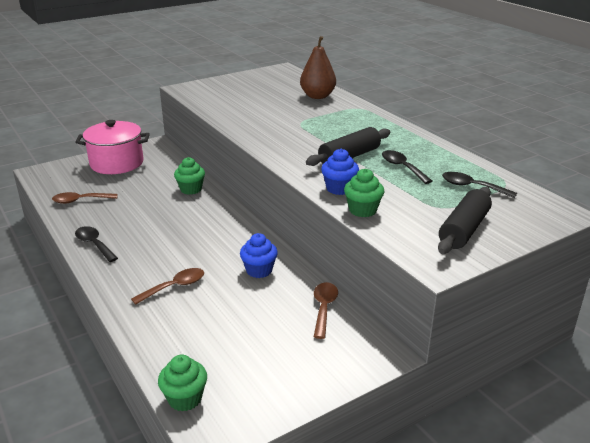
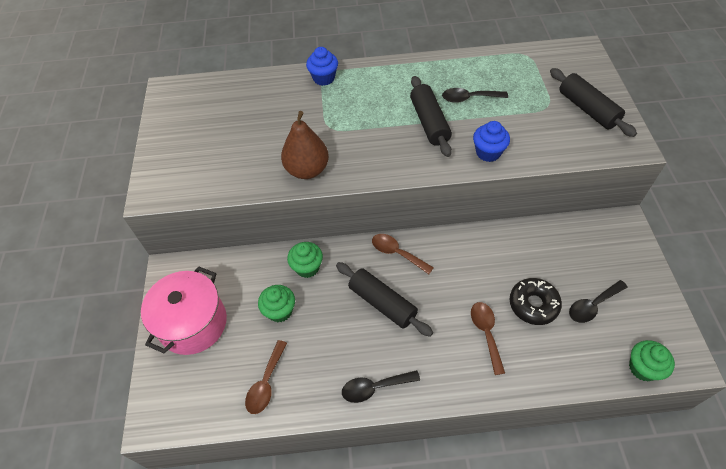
camera: 60 degrees left, 25 degrees up
(176, 228) = (382, 303): none -> black rolling pin
(224, 308) = (533, 304): none -> black donut
(259, 270) = (487, 260): blue cupcake -> blue cupcake (324, 78)
(317, 96) = (272, 91): brown pear -> brown pear (307, 170)
(324, 308) = (558, 236): brown spoon -> brown spoon (397, 253)
(362, 210) = (533, 153): green cupcake -> green cupcake (280, 311)
(472, 187) = (523, 75): black spoon -> black spoon (592, 305)

